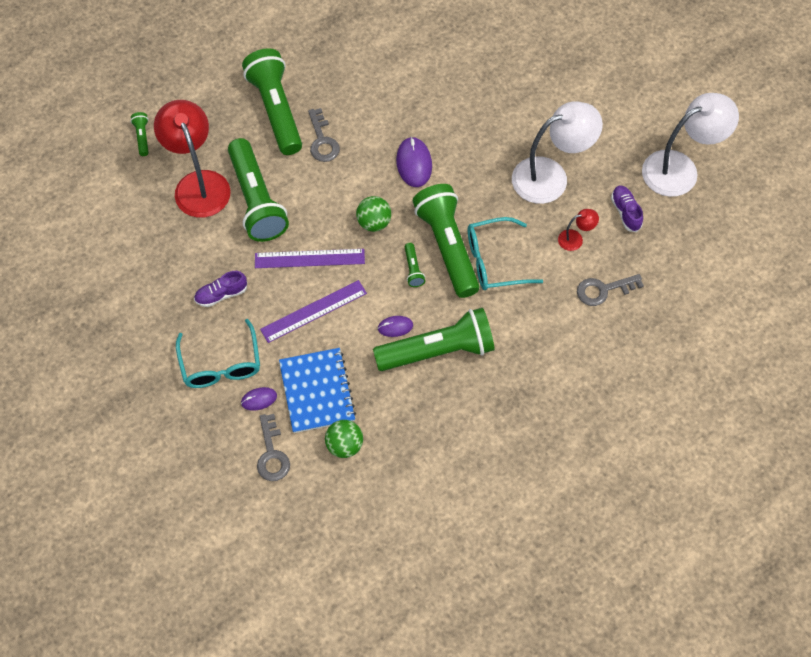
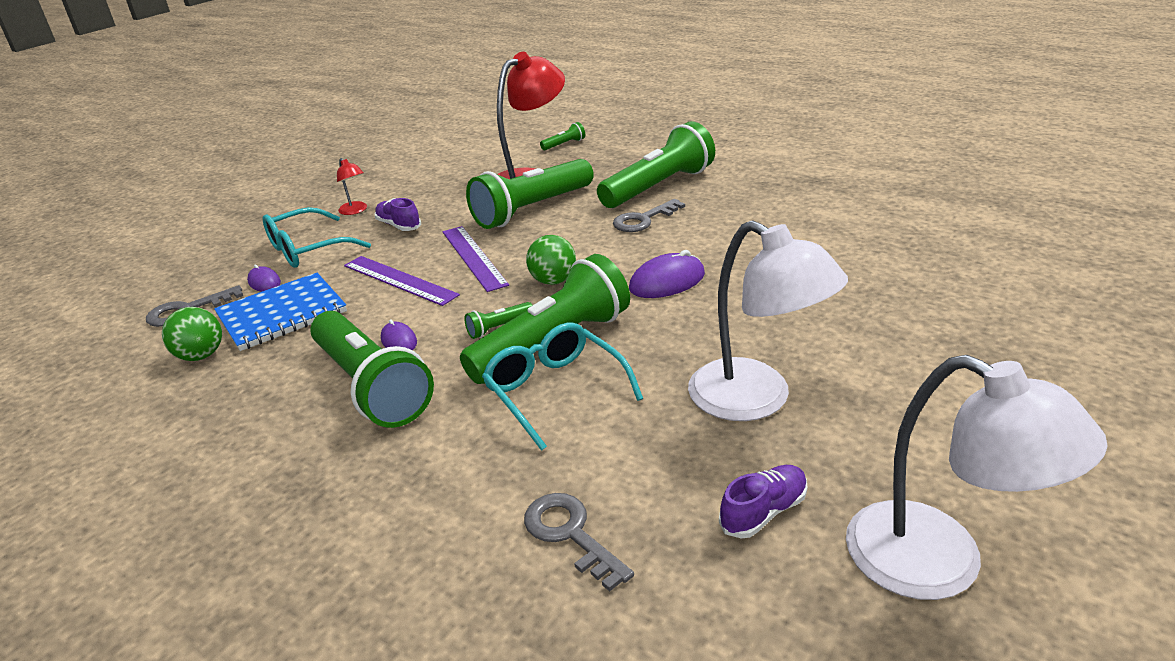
camera: 70 degrees right, 30 degrees down
(575, 239) = (656, 464): red lamp -> red lamp (355, 211)

